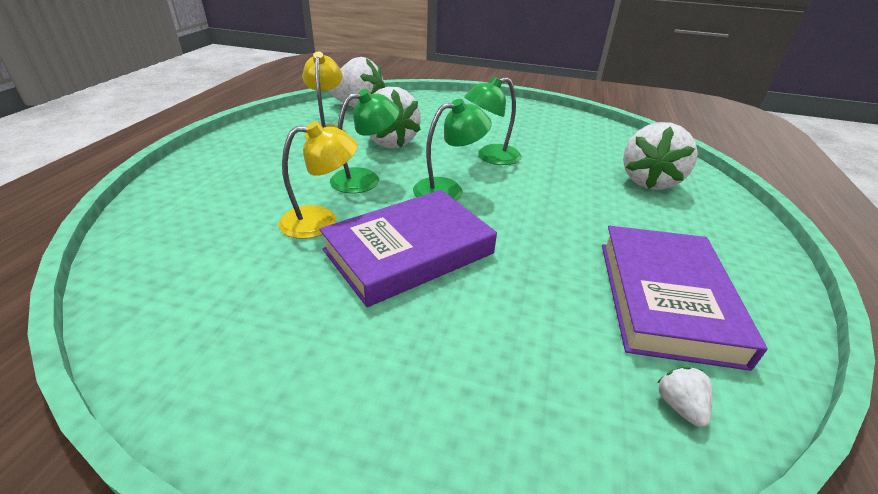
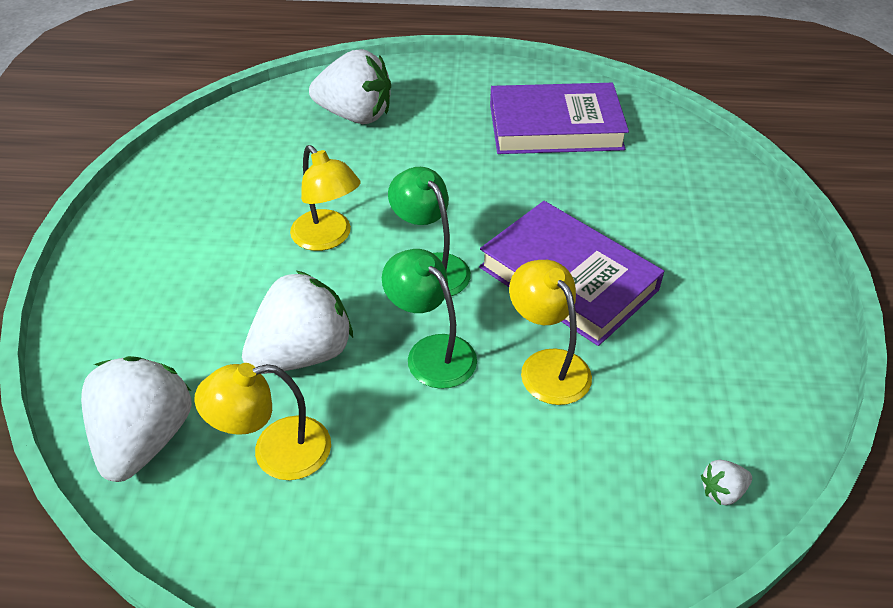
camera: 100 degrees left, 10 degrees up
(490, 157) = (328, 238): green lamp -> yellow lamp
(679, 406) = (657, 133): white strawberry -> white strawberry (722, 491)

